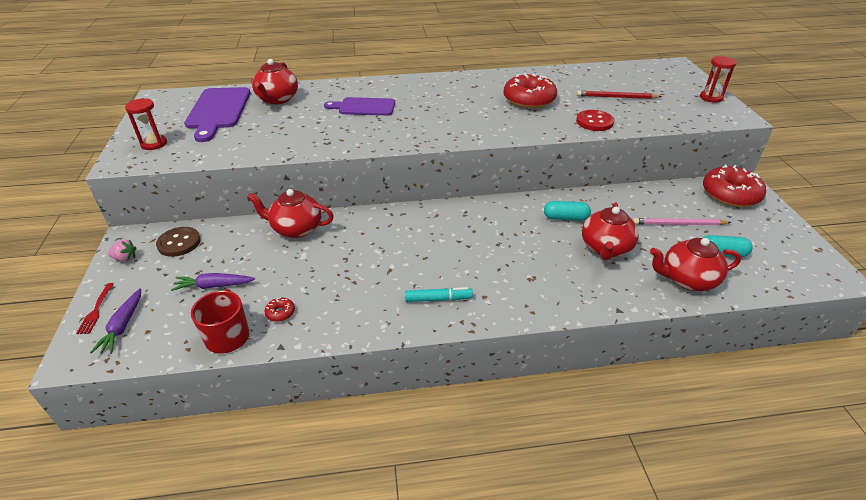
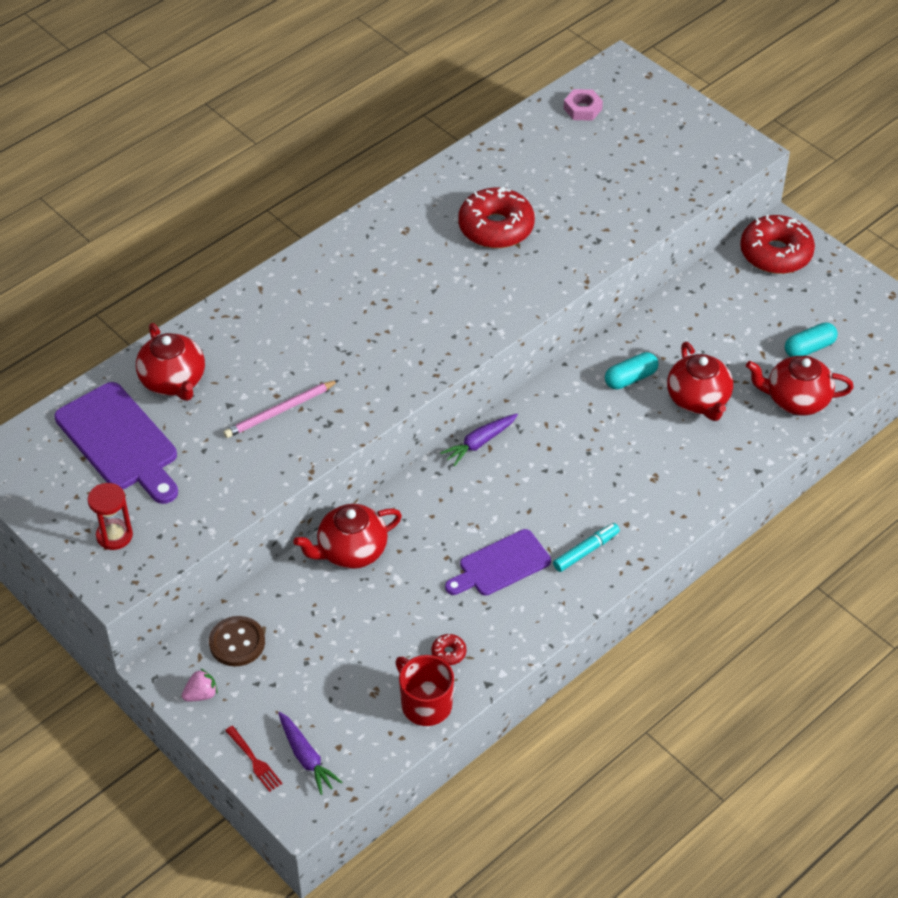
camera: 35 degrees left, 10 degrees up
(214, 286) = (344, 666): purple carrot -> purple carrot (479, 443)
(364, 107) = (305, 340): purple cutting board -> purple cutting board (500, 565)
(594, 122) = (601, 235): red button -> none
(616, 97) = (593, 173): red pencil -> none
(634, 73) = (582, 109): none -> pink nut
(678, 224) = (748, 327): pink pencil -> pink pencil (280, 411)
(687, 280) = (796, 400): red teapot -> red teapot turned 45 degrees clockwise
(711, 98) = (699, 124): red hourglass -> none

